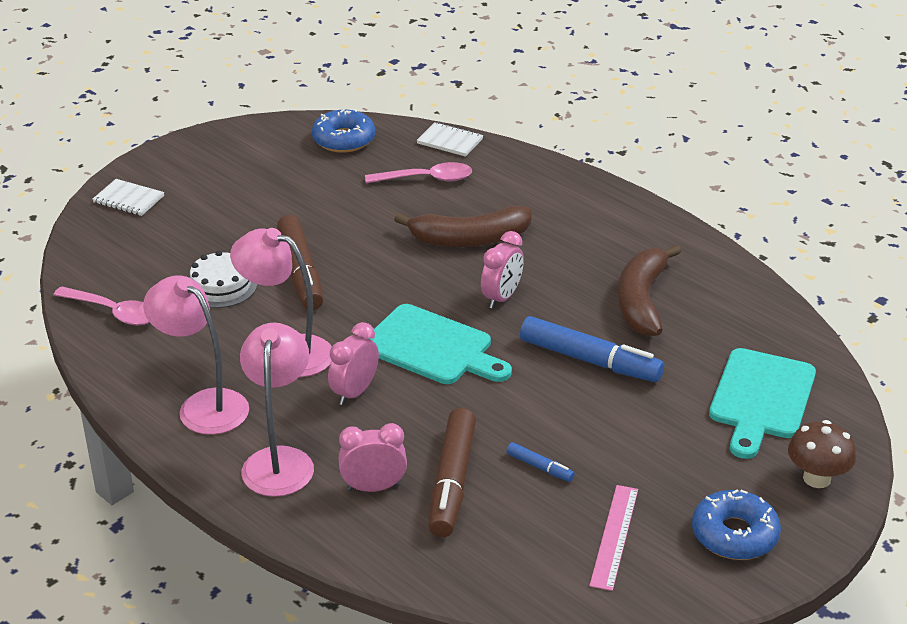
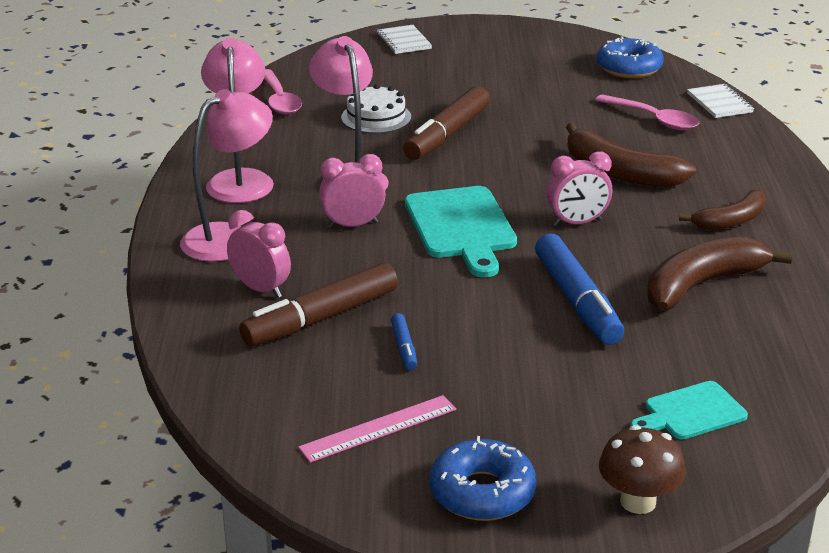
camera: 45 degrees right, 5 degrees down
(591, 240) = (730, 221): none -> brown banana
(761, 399) = (691, 412): turquoise cutting board -> turquoise cutting board, size x0.59

